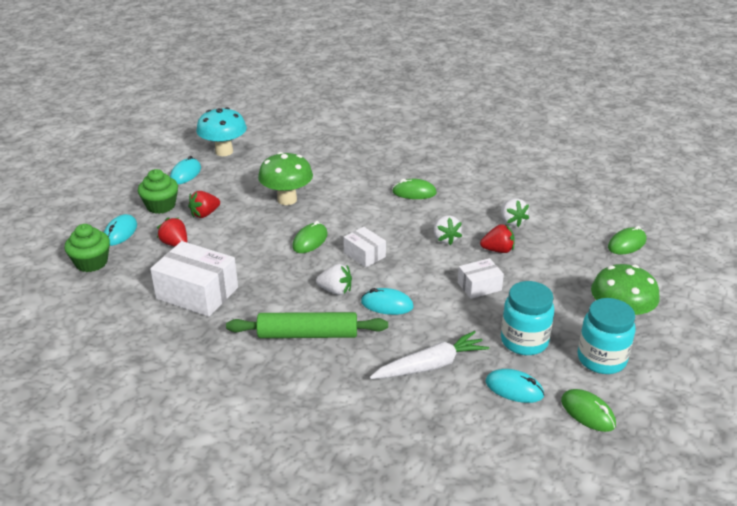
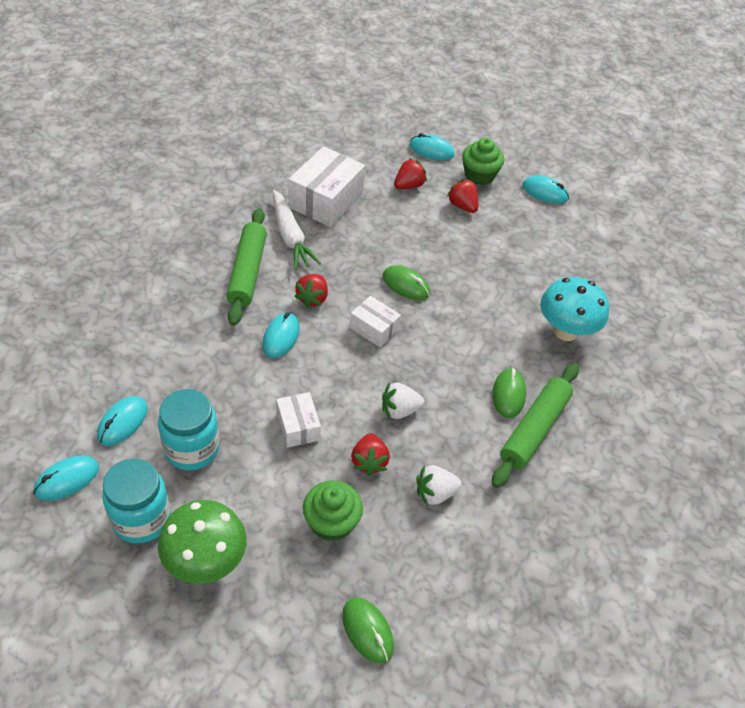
camera: 90 degrees right, 15 degrees up
(91, 263) = (383, 135): green cupcake -> green cupcake (331, 522)
(224, 151) = (599, 223): turquoise mushroom -> turquoise mushroom (565, 331)
(287, 199) = (491, 271): green mushroom -> none
(335, 290) = (312, 298): white strawberry -> red strawberry
(364, 255) = (374, 328): white box -> white box turned 75 degrees clockwise
(430, 365) = (177, 359): white carrot -> white carrot (290, 236)
(442, 183) = (534, 429): none -> green rolling pin
(588, 413) = (67, 480): green mouse -> turquoise mouse

